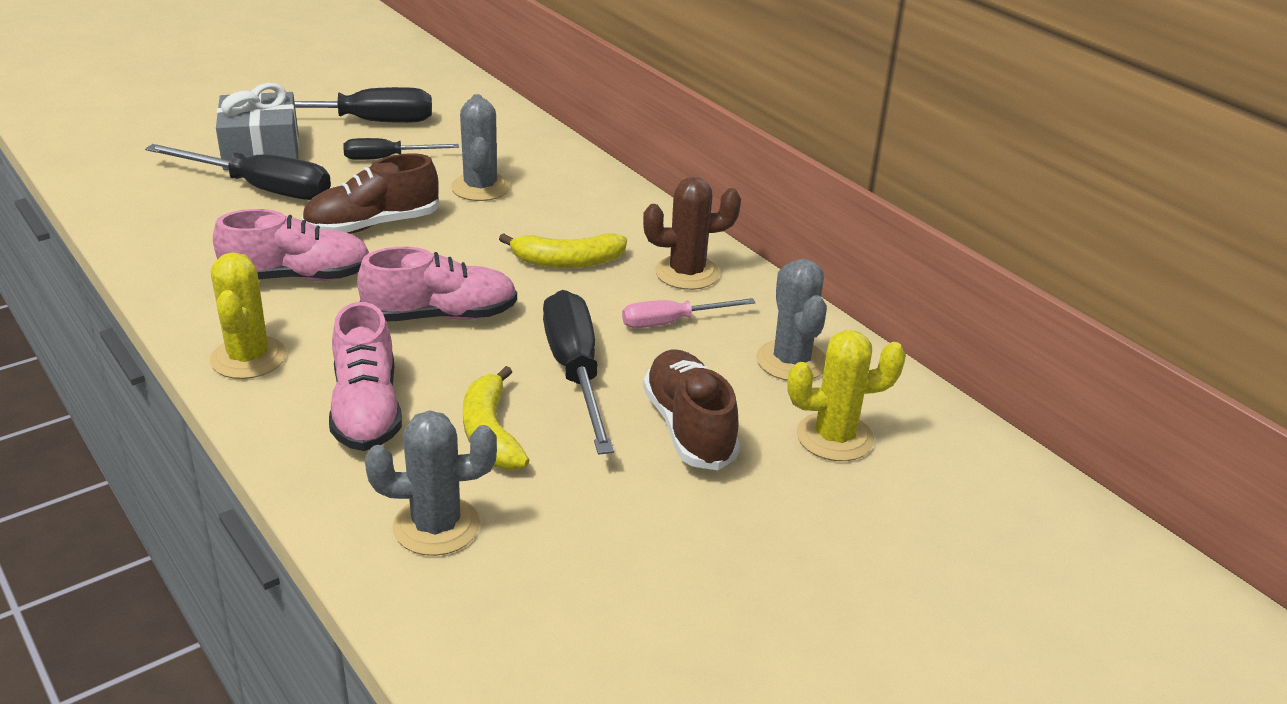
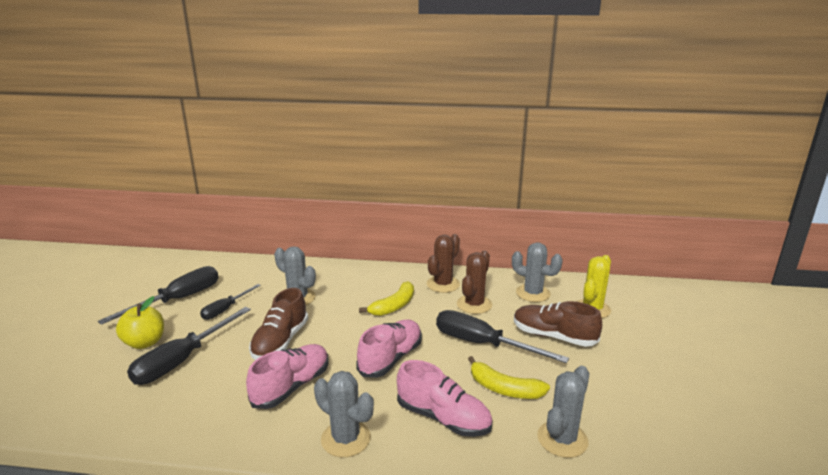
camera: 45 degrees left, 10 degrees down
(248, 358) = (346, 439): yellow cactus -> grey cactus
(260, 188) = (183, 360): black screwdriver -> black screwdriver turned 150 degrees clockwise
(261, 151) = (145, 343): grey gift -> yellow apple
(672, 322) = (474, 304): pink screwdriver -> brown cactus

